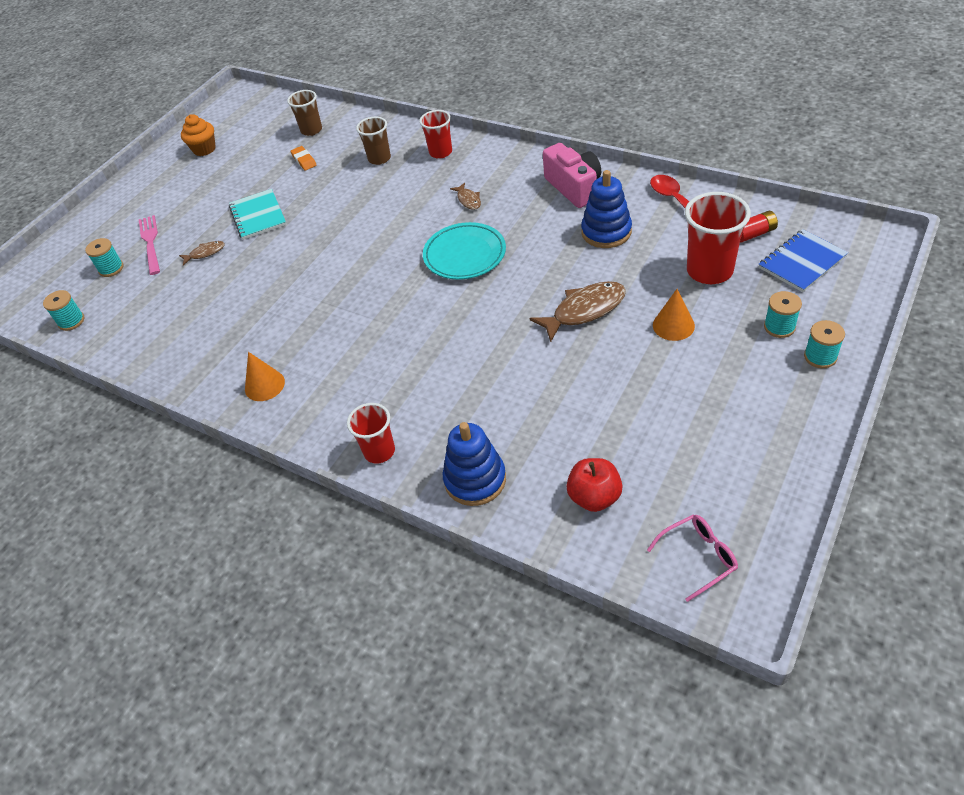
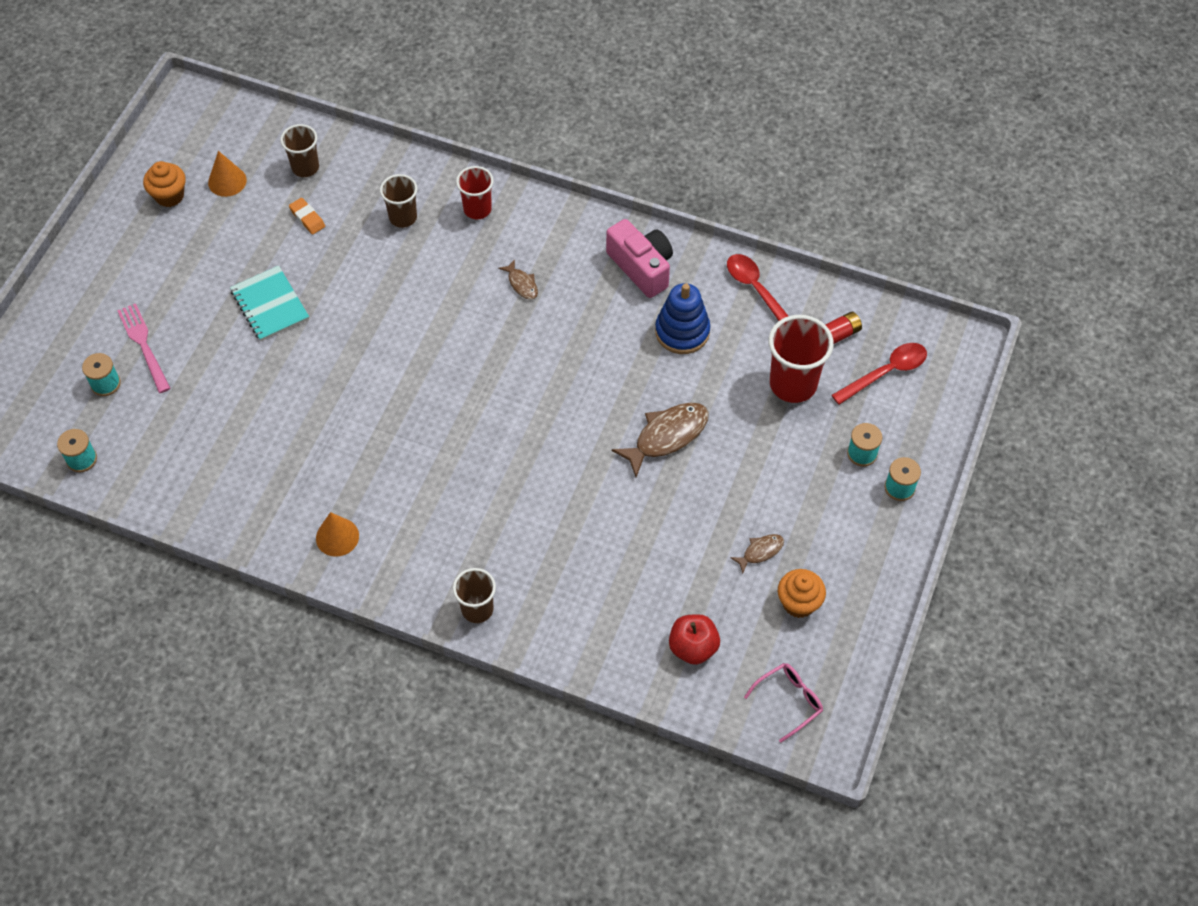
camera: 15 degrees left, 10 degrees up
(205, 253) = (218, 361): brown fish -> brown fish (760, 552)
(379, 451) = (477, 609): red cup -> brown cup
(465, 255) = (529, 363): turquoise plate -> none
(475, 479) = (578, 635): blue stacking toy -> none
(673, 325) = (758, 453): orange cone -> orange cone (227, 181)
(711, 459) = (798, 603): none -> orange cupcake
(802, 262) = (885, 373): blue notebook -> red spoon

